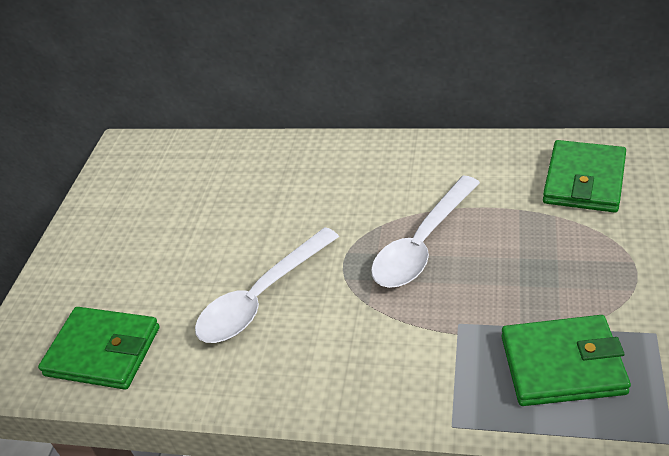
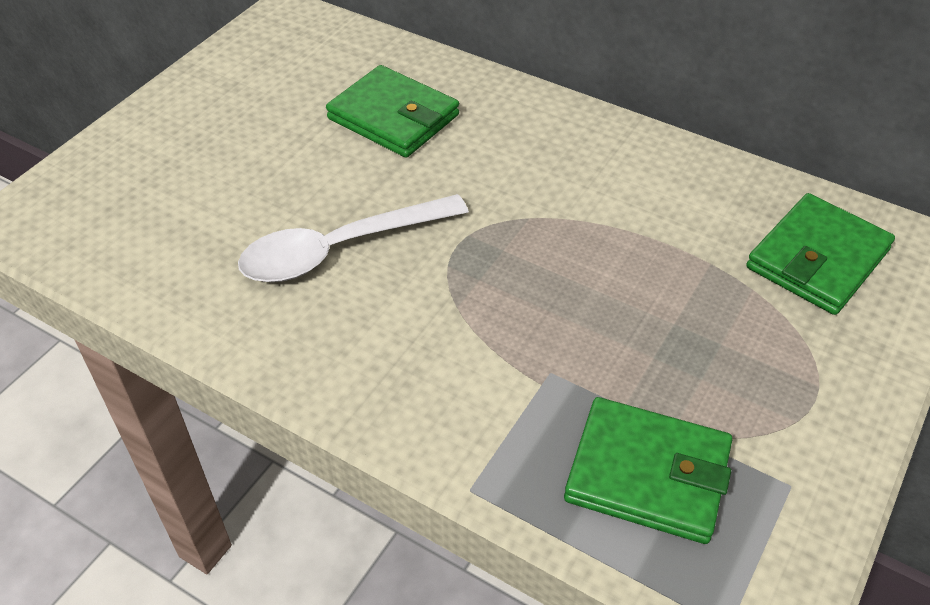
camera: 15 degrees right, 5 degrees up
(103, 351) = (135, 241): green wallet -> green wallet (393, 117)
(422, 244) = (564, 260): white spoon -> none

